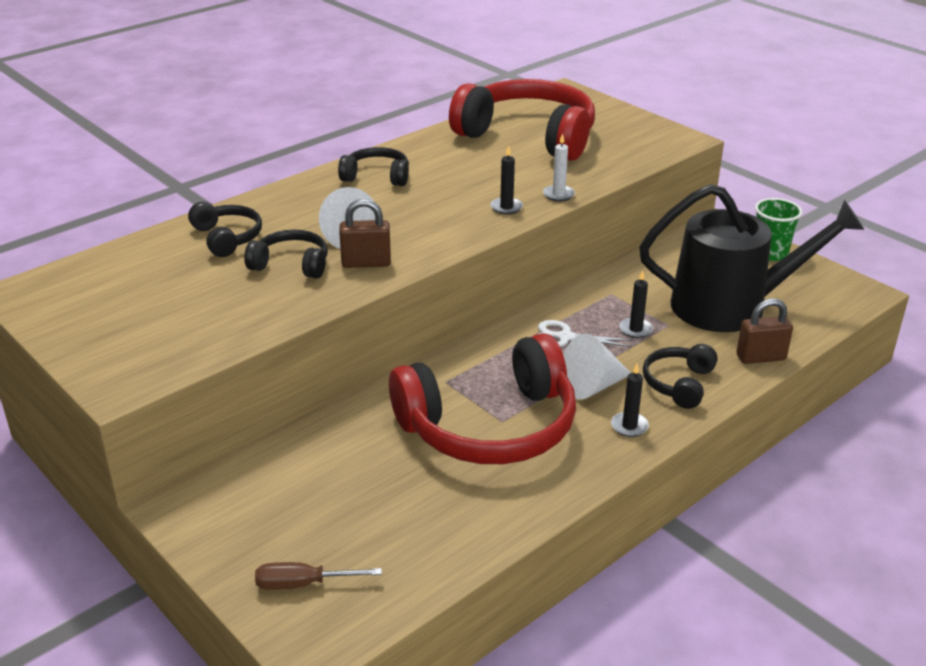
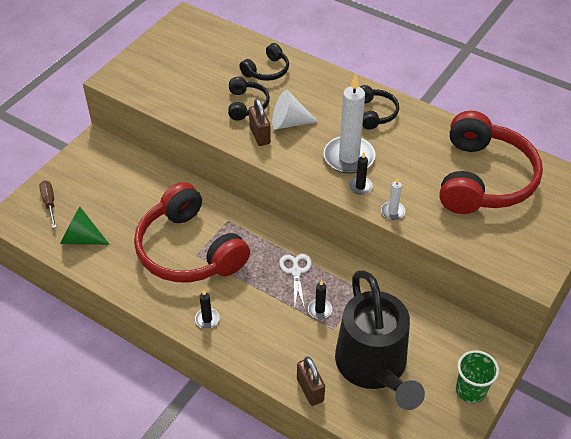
camera: 75 degrees right, 15 degrees up
(413, 547) = (81, 238): none -> green cone
(449, 206) = (349, 157): none -> white candle
(592, 386) = (244, 294): white cone -> none
(679, 384) = (261, 342): black headphones -> none

